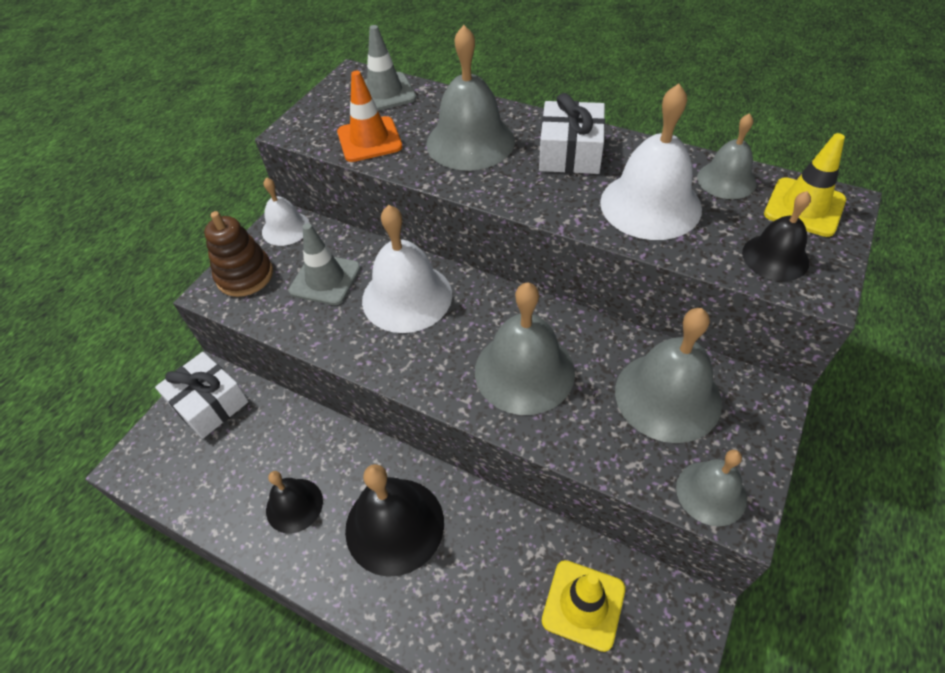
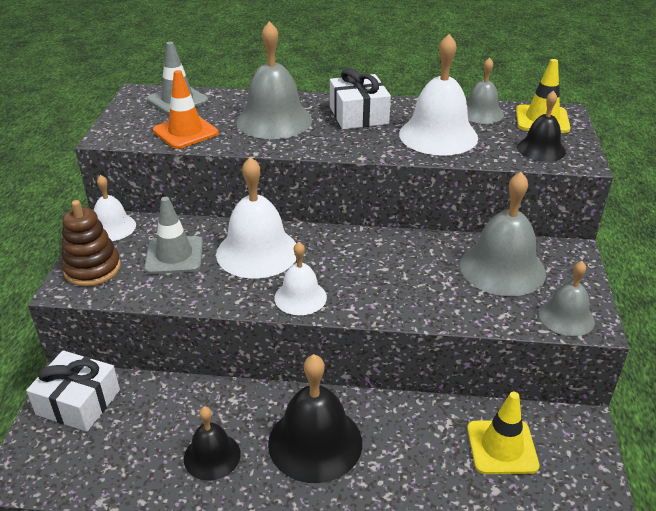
camera: 25 degrees left, 15 degrees down
(421, 369) = (300, 297): none -> white bell
(524, 371) = (386, 278): grey bell -> none

